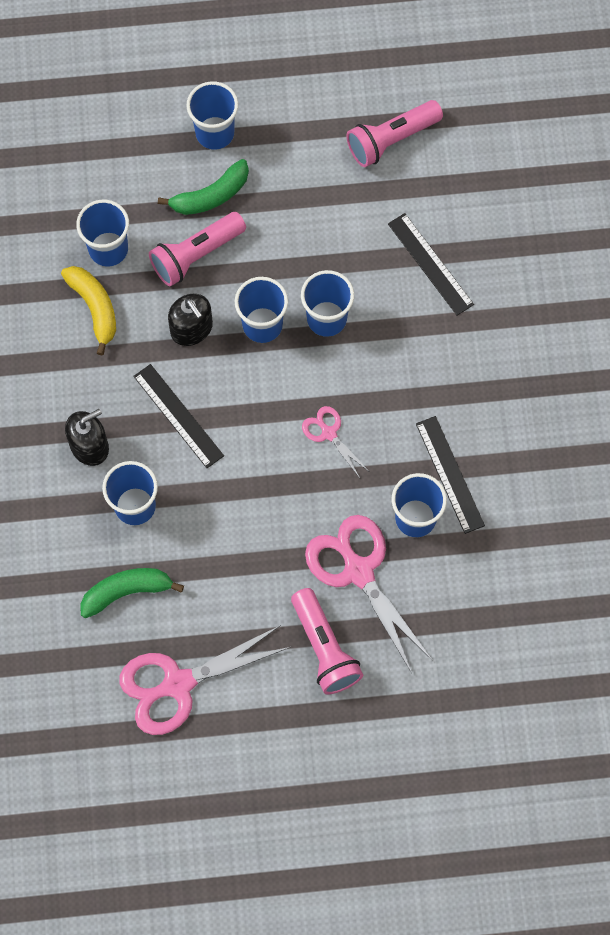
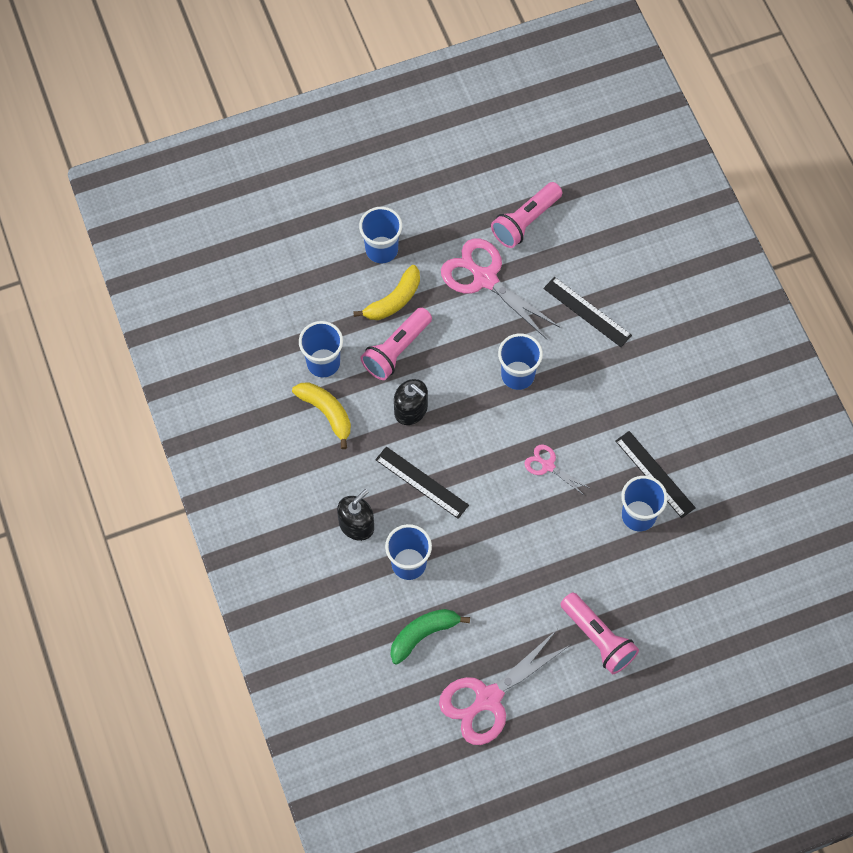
camera: 15 degrees left, 5 degrees down
(211, 196) = (394, 300): green banana -> yellow banana
(262, 325) = (467, 393): blue cup -> none
(358, 571) = (606, 569): pink scissors -> pink scissors (484, 278)

